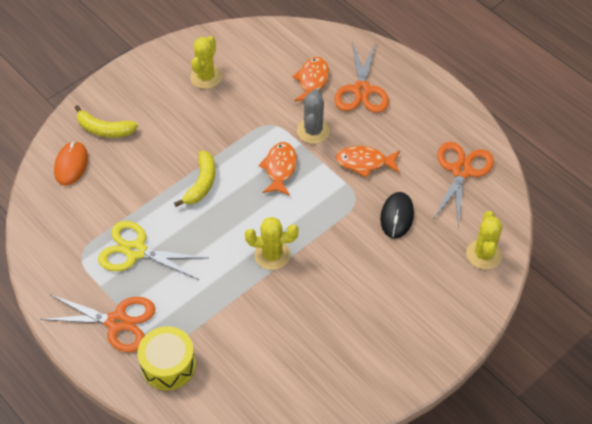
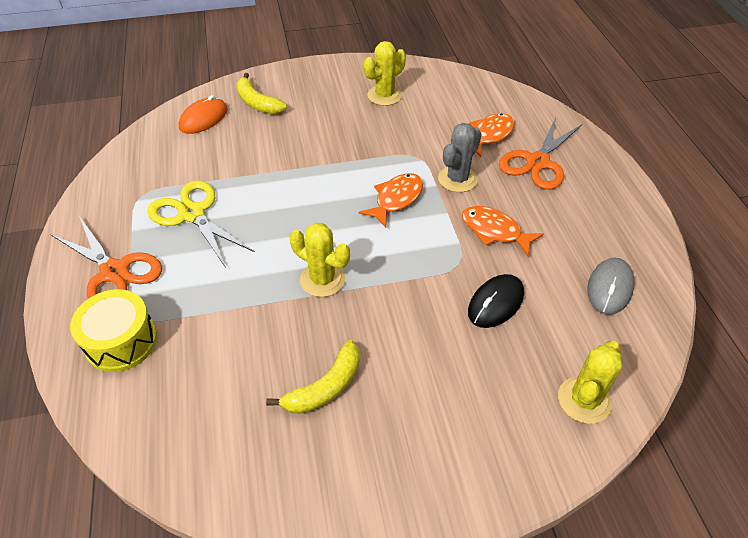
camera: 30 degrees right, 5 degrees down
(201, 183) = (306, 181): yellow banana -> yellow banana (325, 387)
(461, 171) = (609, 288): orange scissors -> grey mouse

